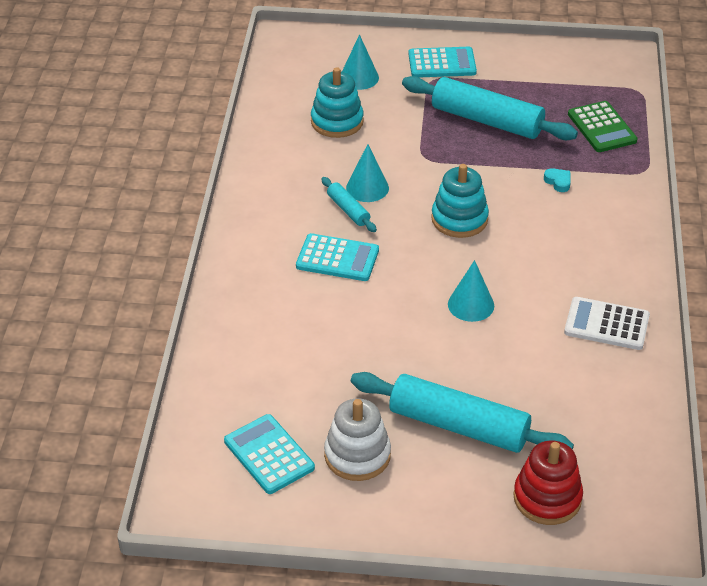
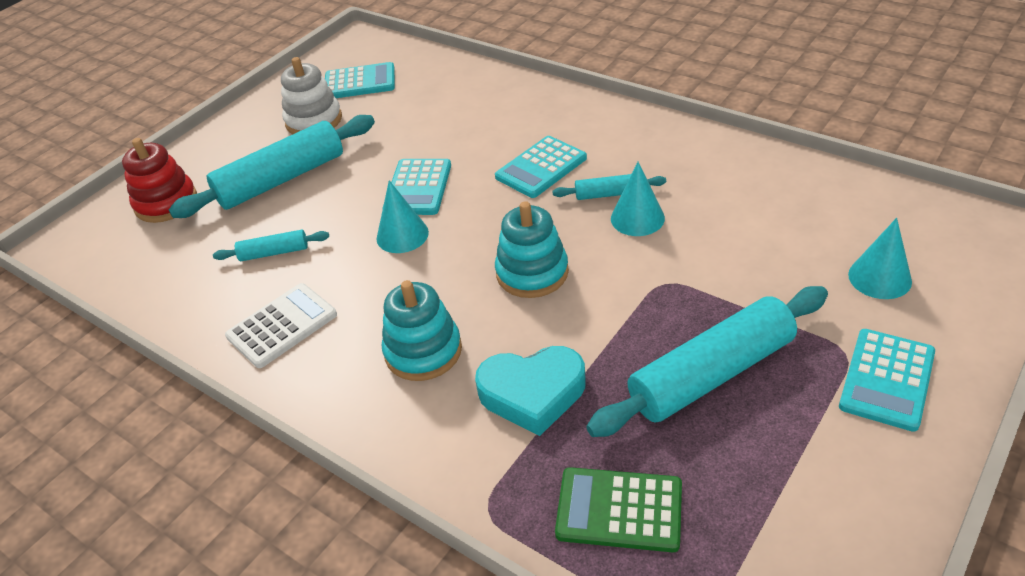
camera: 125 degrees right, 0 degrees up
(337, 121) = (782, 229): turquoise stacking toy -> turquoise stacking toy (423, 351)
(409, 322) = (418, 188): none -> turquoise calculator
(545, 374) = (274, 252): none -> turquoise rolling pin
(558, 182) = (532, 393): turquoise heart -> turquoise heart, size x2.33

